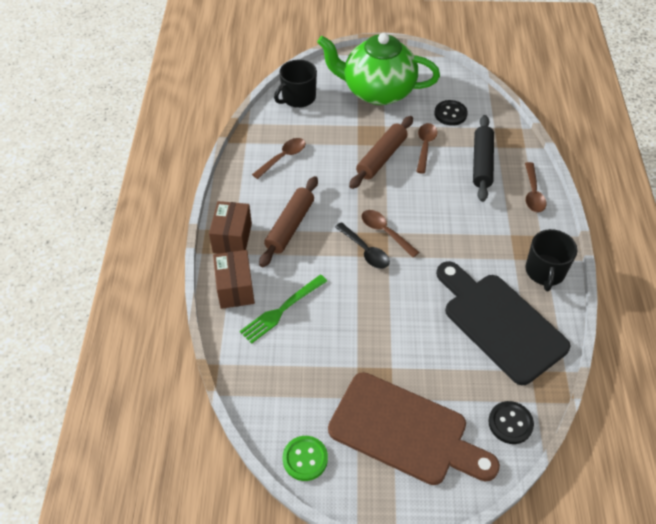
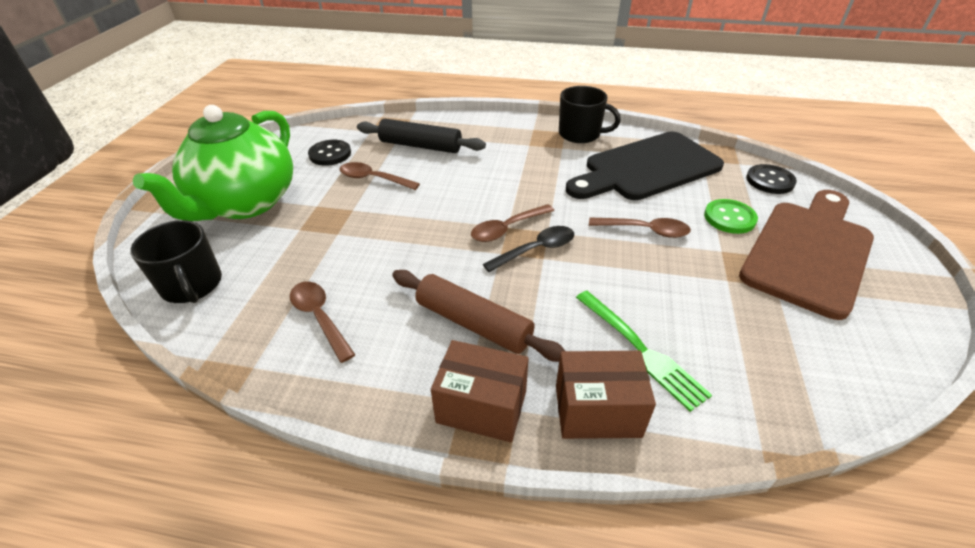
camera: 80 degrees left, 10 degrees down
(305, 459) = (892, 348): green button -> green button (729, 218)
(381, 157) = (374, 215): brown rolling pin -> none
(533, 193) = (476, 124): brown spoon -> brown spoon (645, 230)

